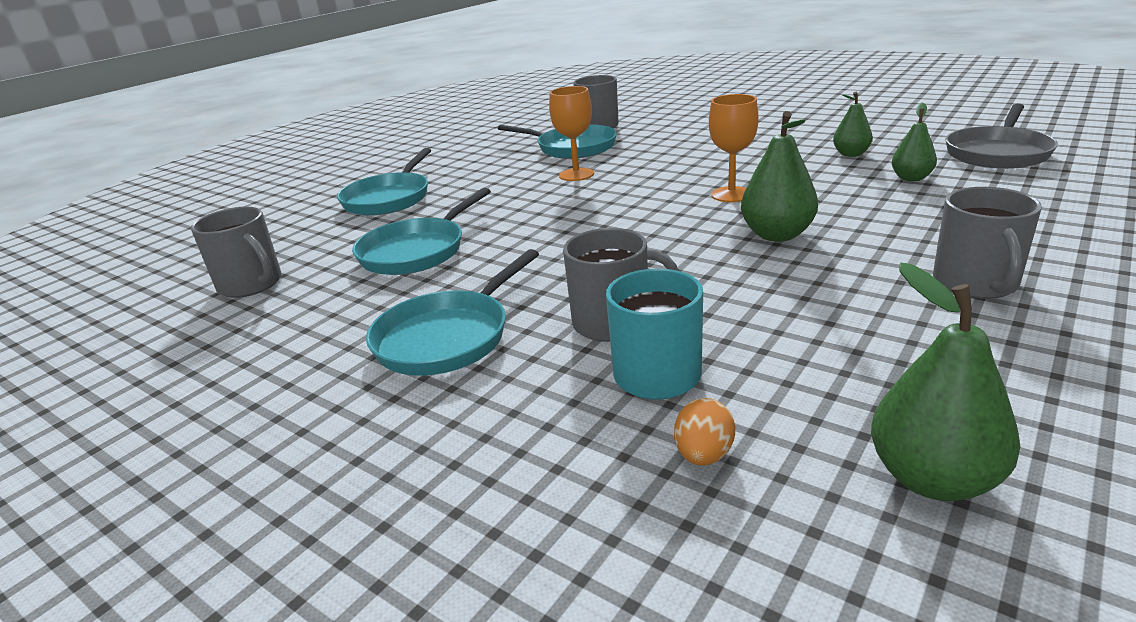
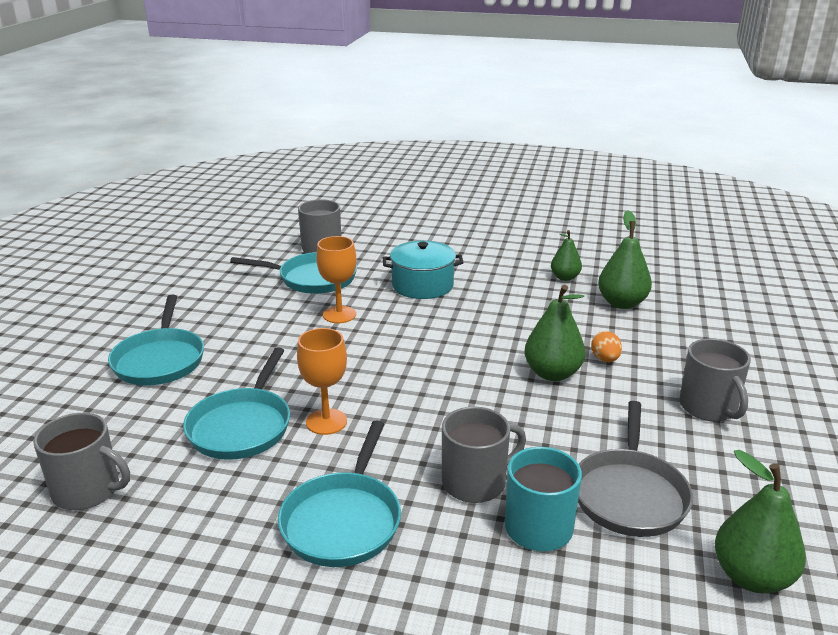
camera: 25 degrees left, 0 degrees up
(679, 156) = (422, 285): none -> turquoise pot
(703, 455) = (608, 591): orange egg -> orange egg (605, 359)
(731, 194) = (493, 331): orange goblet -> orange goblet (326, 422)
(911, 178) = (621, 303): green pear -> green pear, size x1.58
(997, 153) = (670, 272): grey pan -> grey pan (629, 494)

